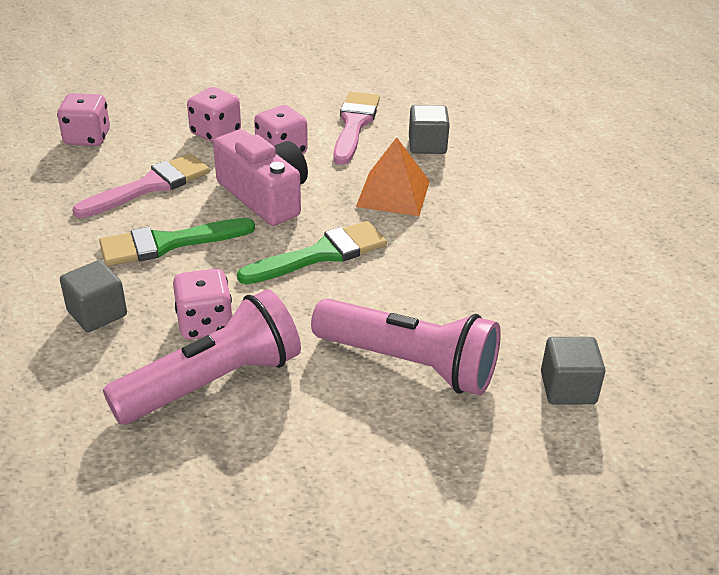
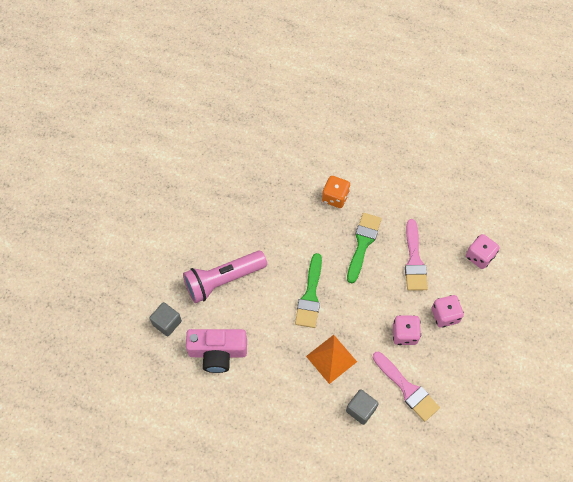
camera: 130 degrees right, 25 degrees up
(97, 313) = (335, 197): grey cube -> orange dice
(205, 324) = (300, 228): pink dice -> none
(212, 381) = (268, 213): pink flashlight -> none
(265, 196) = (371, 302): pink camera -> pink camera (217, 352)

